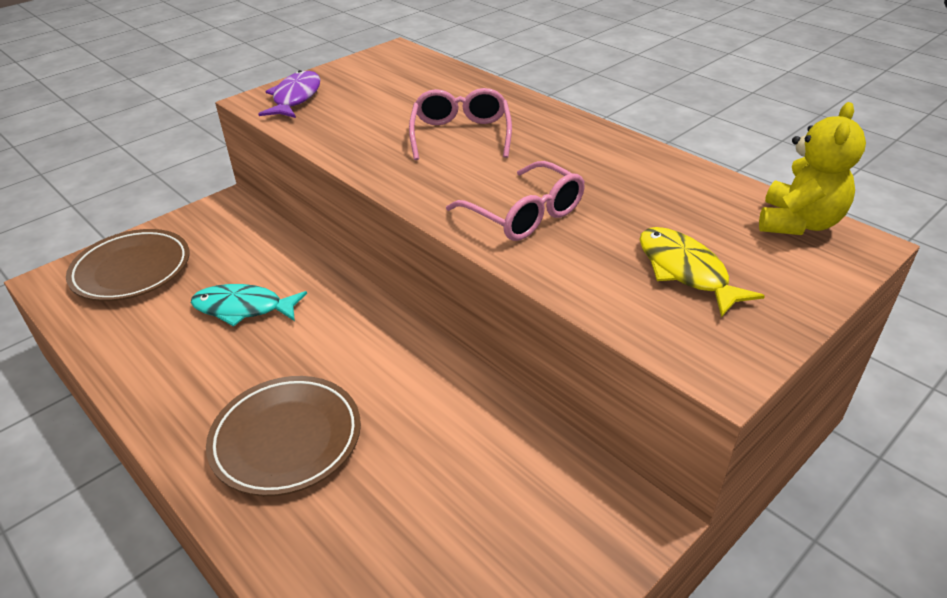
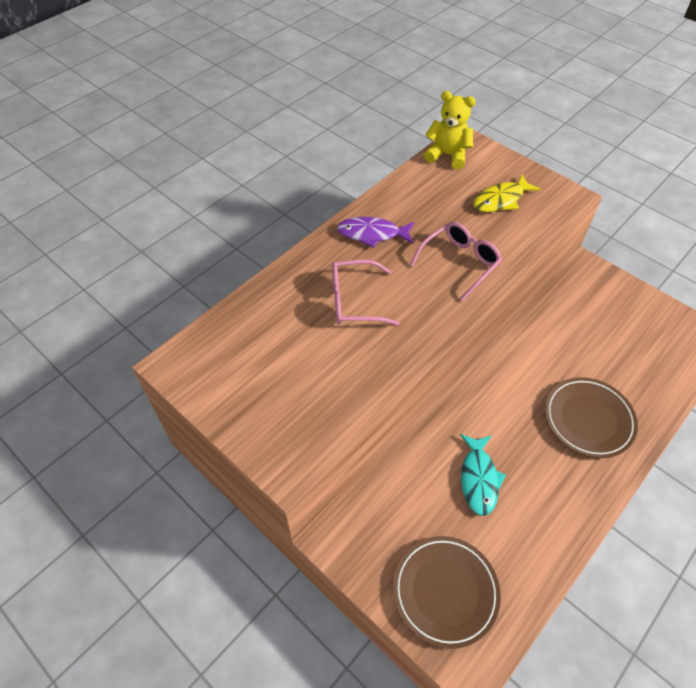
camera: 95 degrees left, 15 degrees up
(295, 98) = (282, 434): purple fish -> purple fish (372, 234)

